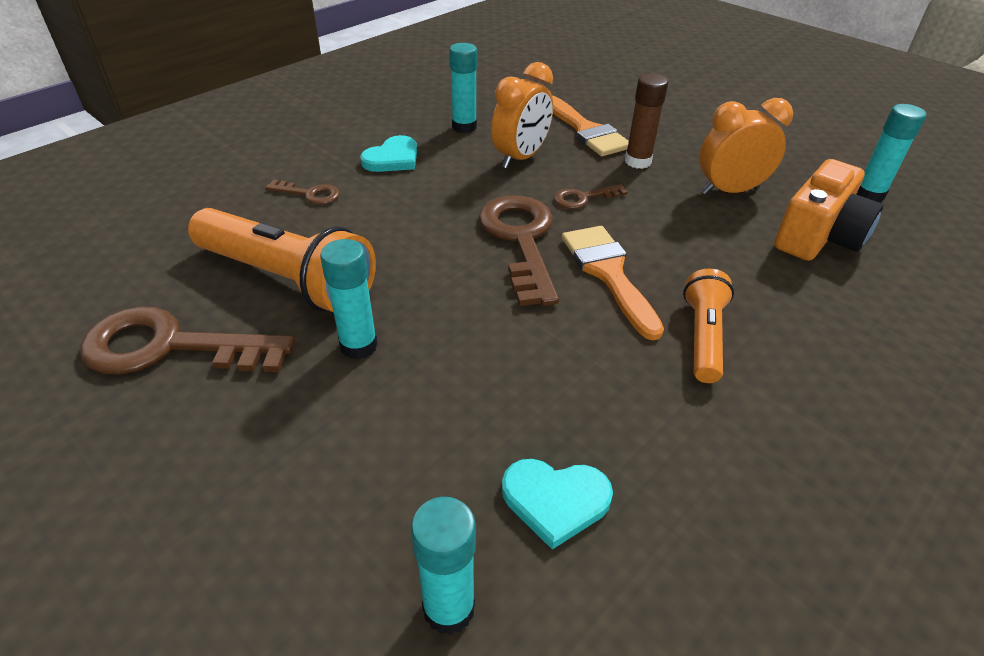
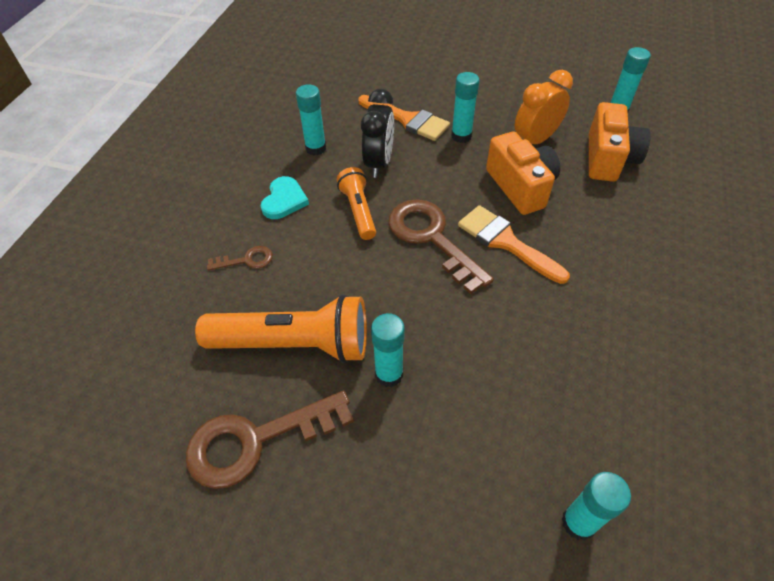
camera: 25 degrees left, 10 degrees up
(520, 158) = (379, 163): orange clock -> black clock
(555, 500) = (586, 423): turquoise heart -> none
(583, 198) = (447, 184): brown key -> none
(638, 161) = (461, 136): brown glue stick -> turquoise glue stick
(673, 228) = (520, 187): none -> orange camera
(703, 337) = (591, 267): orange flashlight -> orange flashlight (358, 211)

